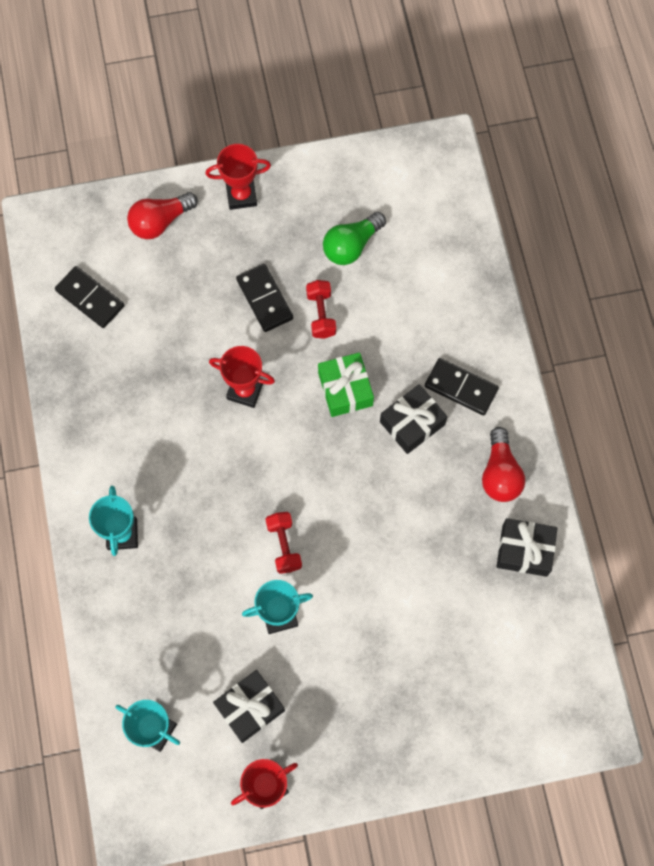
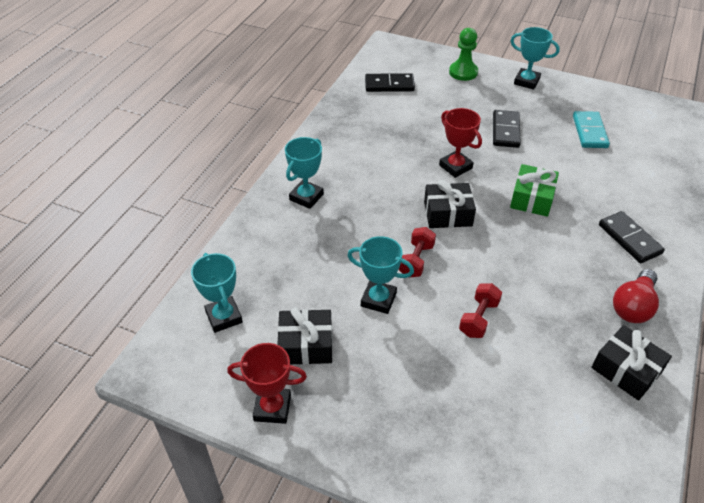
camera: 35 degrees right, 25 degrees down
(90, 298) = (389, 85): black domino -> black domino turned 75 degrees counterclockwise
(160, 222) = (463, 72): red light bulb -> green pawn
(241, 195) = (526, 81): red trophy -> turquoise trophy
(321, 314) = (541, 154): red dumbbell -> red dumbbell (478, 318)
(351, 245) = (589, 132): green light bulb -> turquoise domino
(412, 423) = (573, 240): black gift -> black gift (448, 214)

